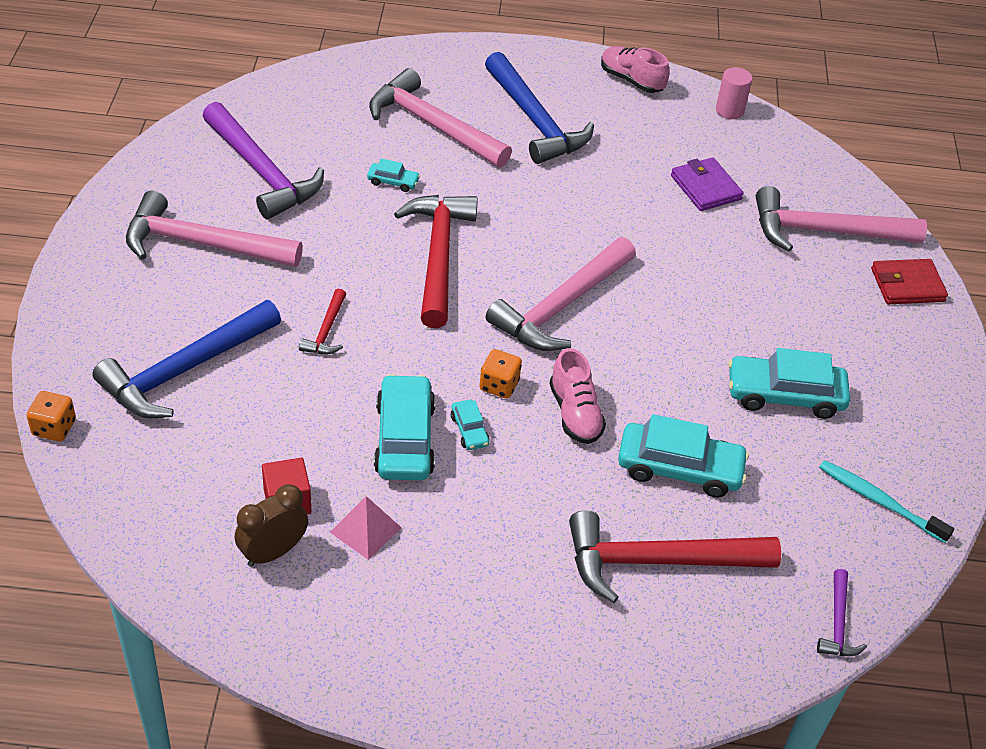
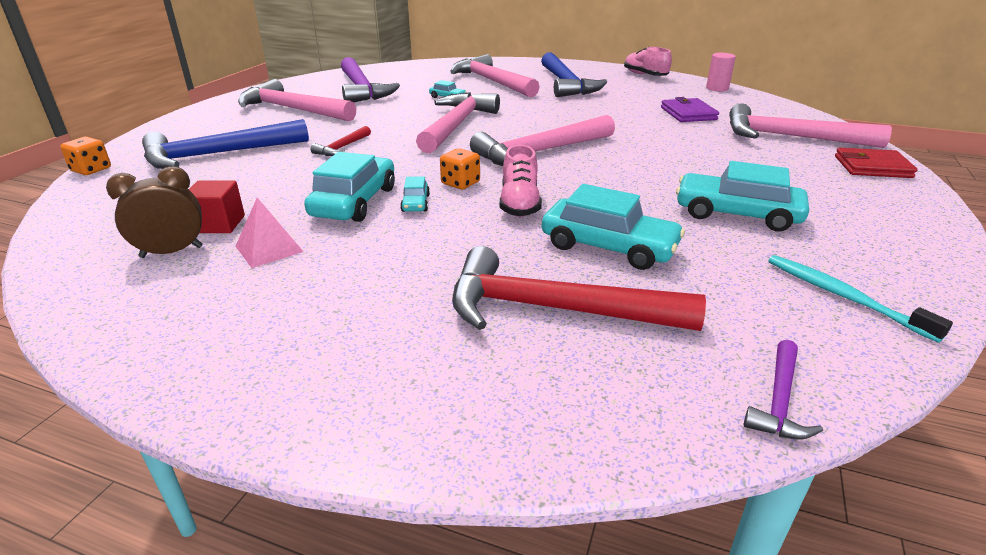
camera: 20 degrees right, 15 degrees down
(438, 256) = (456, 125): red hammer -> pink hammer

